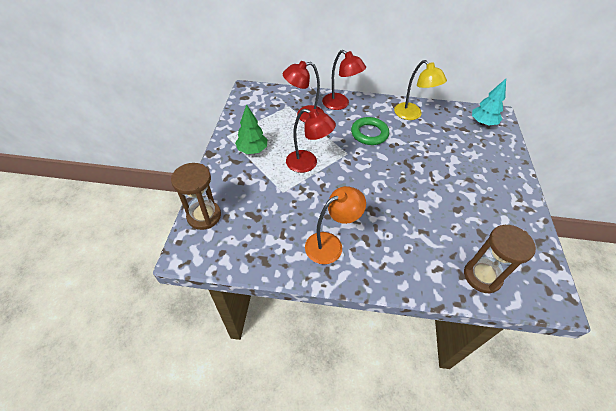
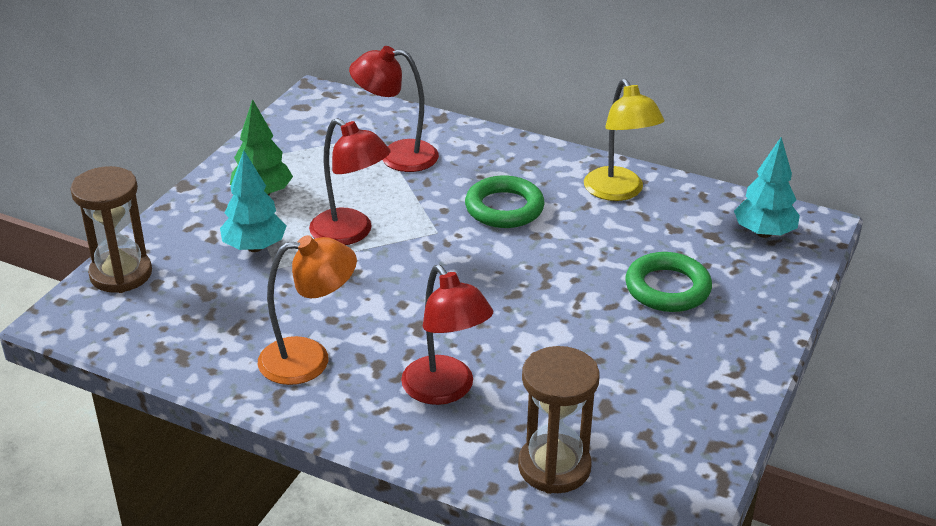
camera: 20 degrees right, 15 degrees down
(265, 182) = (254, 247): none -> turquoise tree
(340, 104) = (481, 149): red lamp -> red lamp (445, 390)
(464, 160) = (667, 288): none -> green ring

